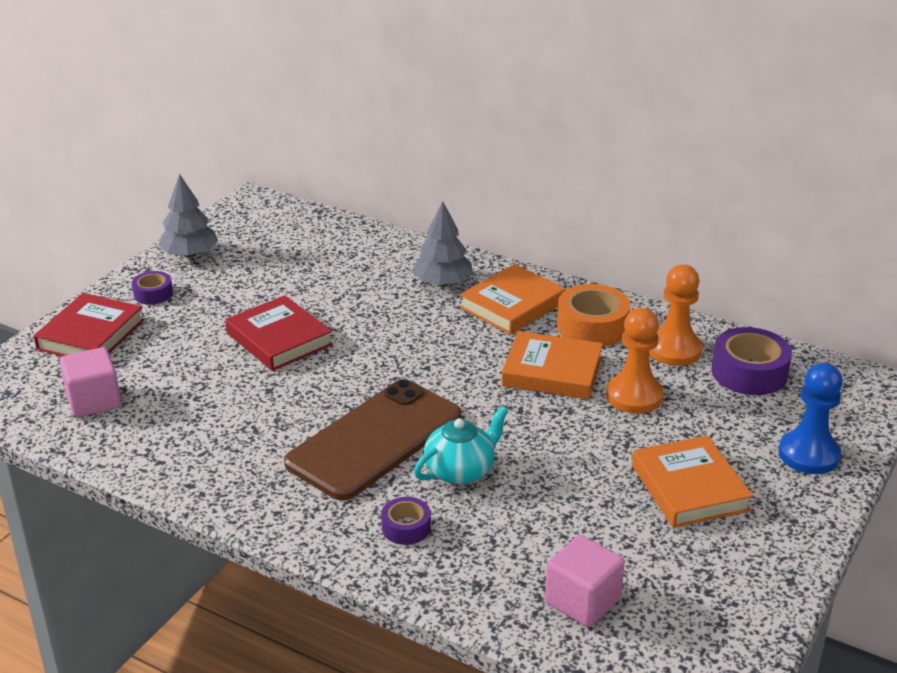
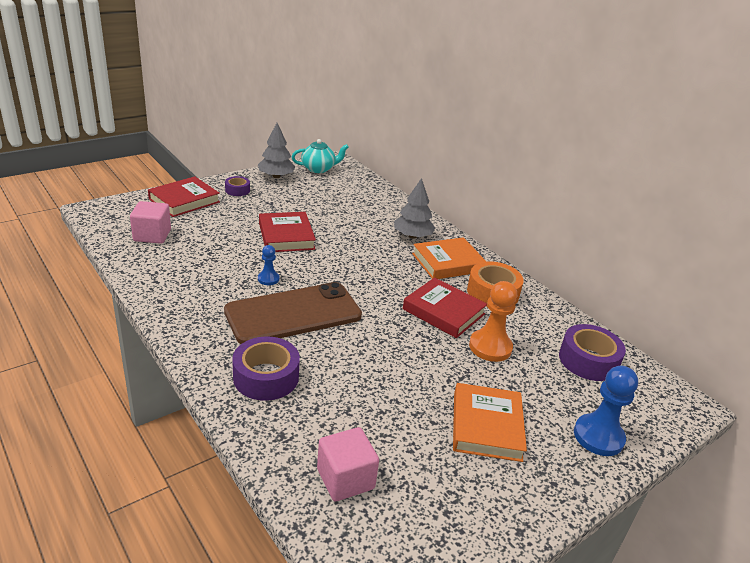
camera: 20 degrees right, 0 degrees up
(305, 406) = (268, 279): none -> blue pawn
(406, 527) = (266, 377): purple tape -> purple tape, size x1.78
(461, 470) = (332, 353): turquoise teapot -> turquoise teapot (319, 169)
(552, 372) = (443, 312): orange book -> red book
(674, 350) = (541, 326): orange pawn -> none

